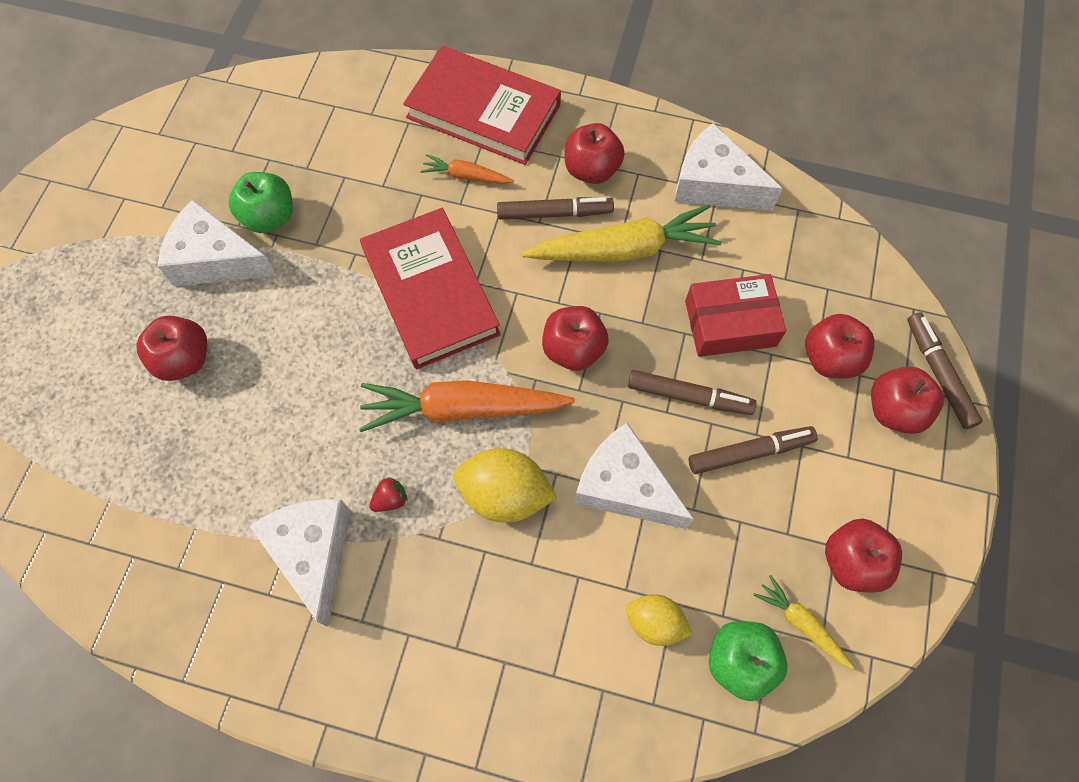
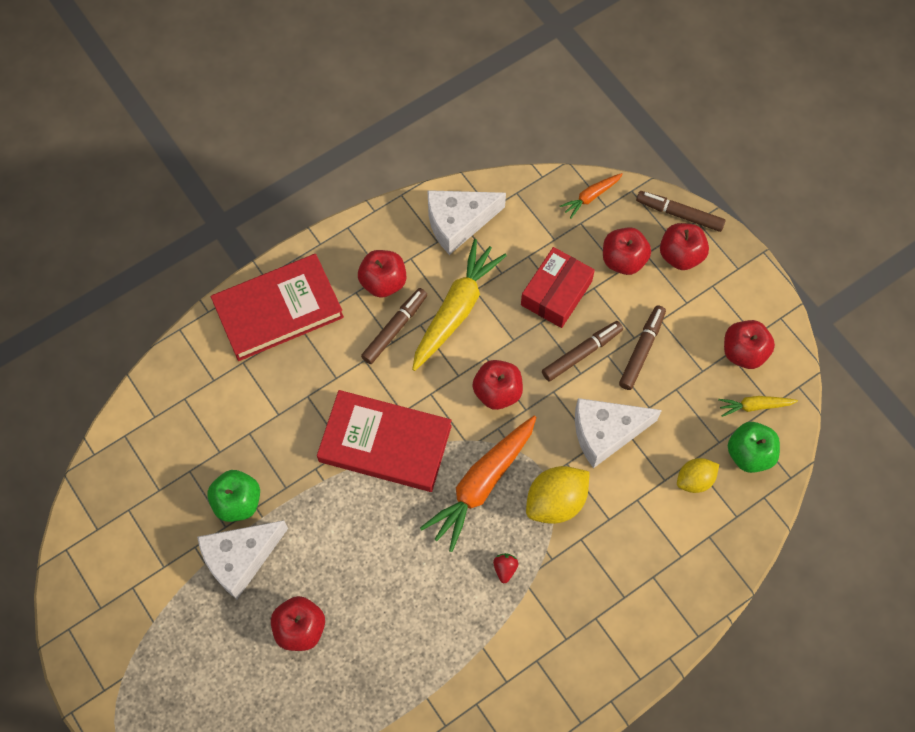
camera: 50 degrees left, 0 degrees up
(313, 552) = (501, 637): white cheese -> none
(466, 176) = (319, 358): orange carrot -> orange carrot (591, 197)

